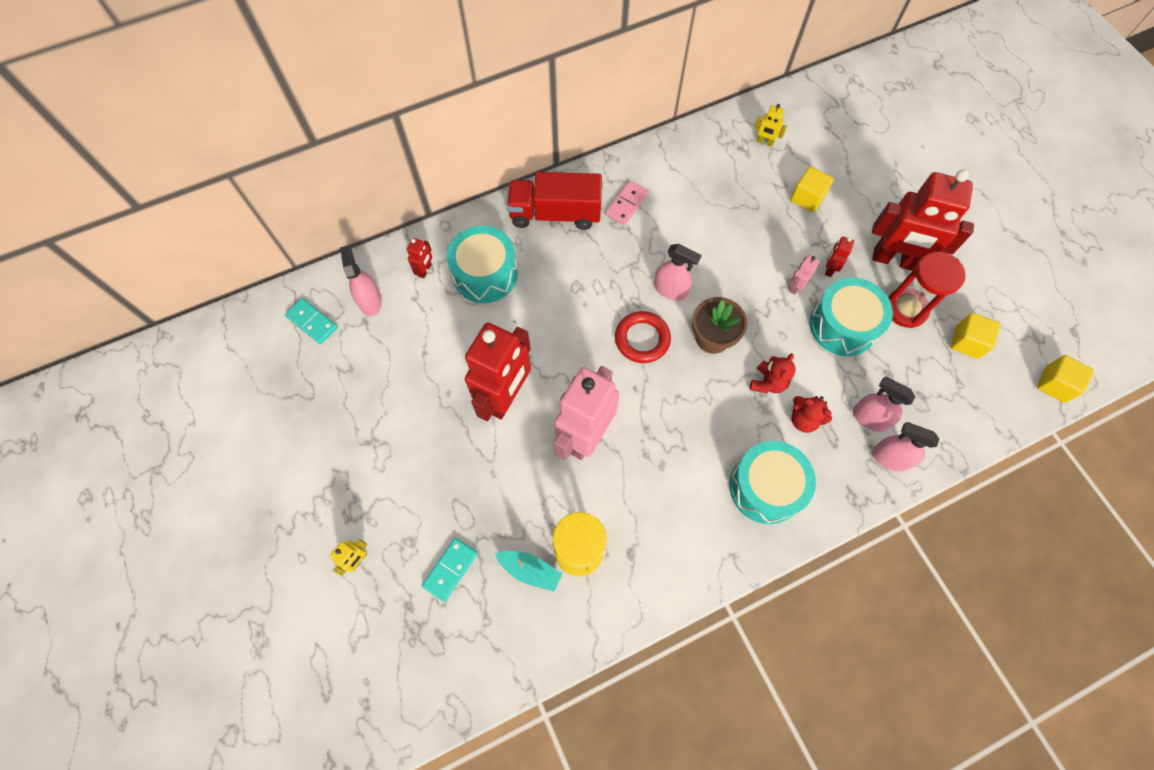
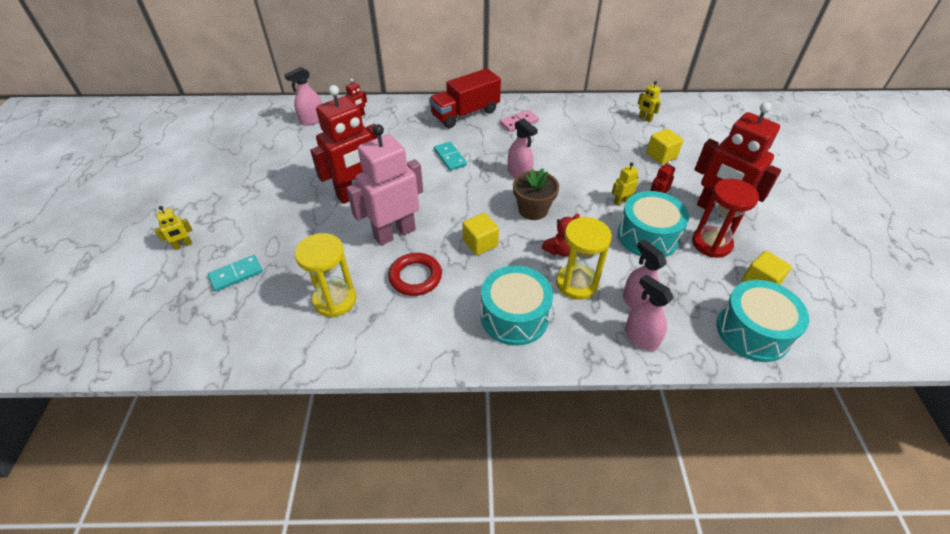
camera: 25 degrees right, 20 degrees down
(312, 322) = (269, 119): turquoise domino -> turquoise domino (450, 157)
(370, 301) = (312, 120): pink spray bottle -> pink spray bottle turned 135 degrees counterclockwise
(485, 274) = (395, 129): turquoise drum -> turquoise drum (752, 331)
(530, 570) = (290, 297): turquoise boat -> none
(555, 214) = (465, 113): red truck -> red truck turned 60 degrees counterclockwise
(642, 339) = (478, 194): red ring -> red ring (415, 277)
(796, 286) = (621, 201): pink robot -> yellow robot
(803, 419) = (576, 283): red teddy bear -> yellow hourglass
(1054, 384) = (840, 343): yellow cube -> yellow cube (480, 243)

